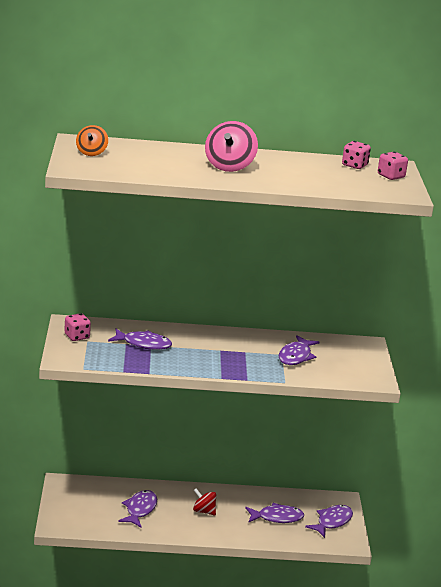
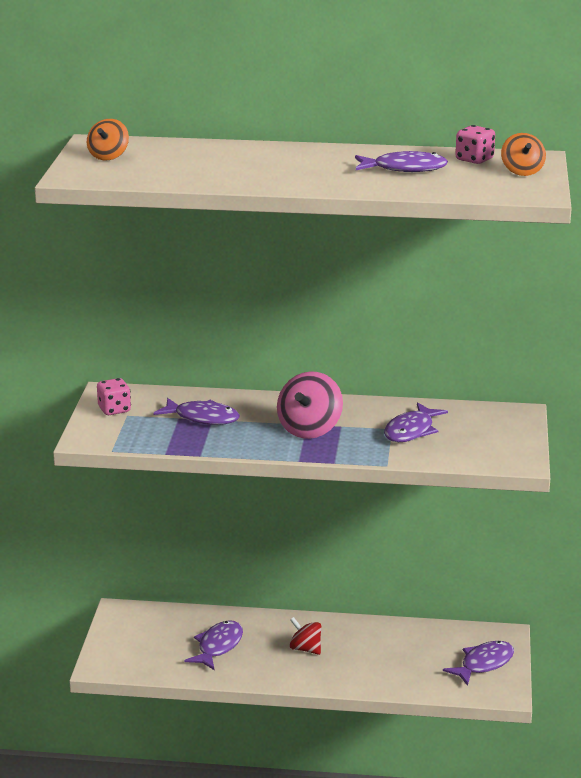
camera: 10 degrees right, 0 degrees up
(229, 166) = (293, 167): pink spinning top -> pink spinning top (310, 429)
(277, 517) = (406, 658): purple fish -> purple fish (404, 169)
(391, 176) = (522, 172): pink dice -> orange spinning top

